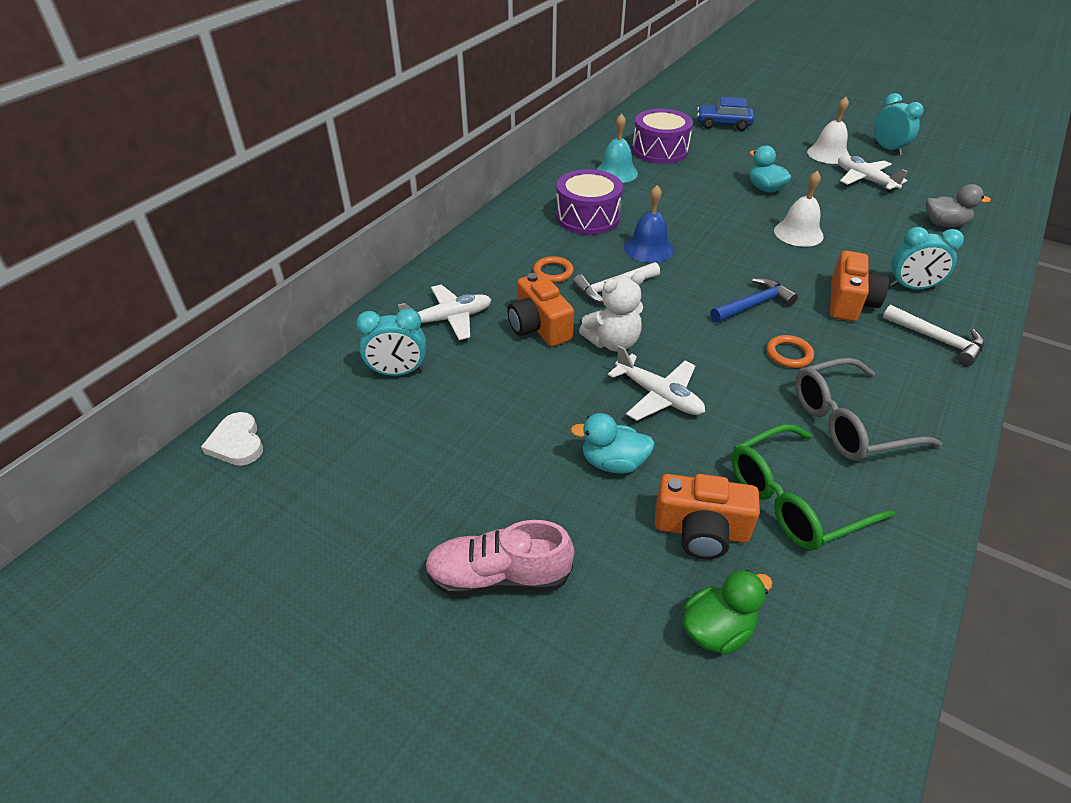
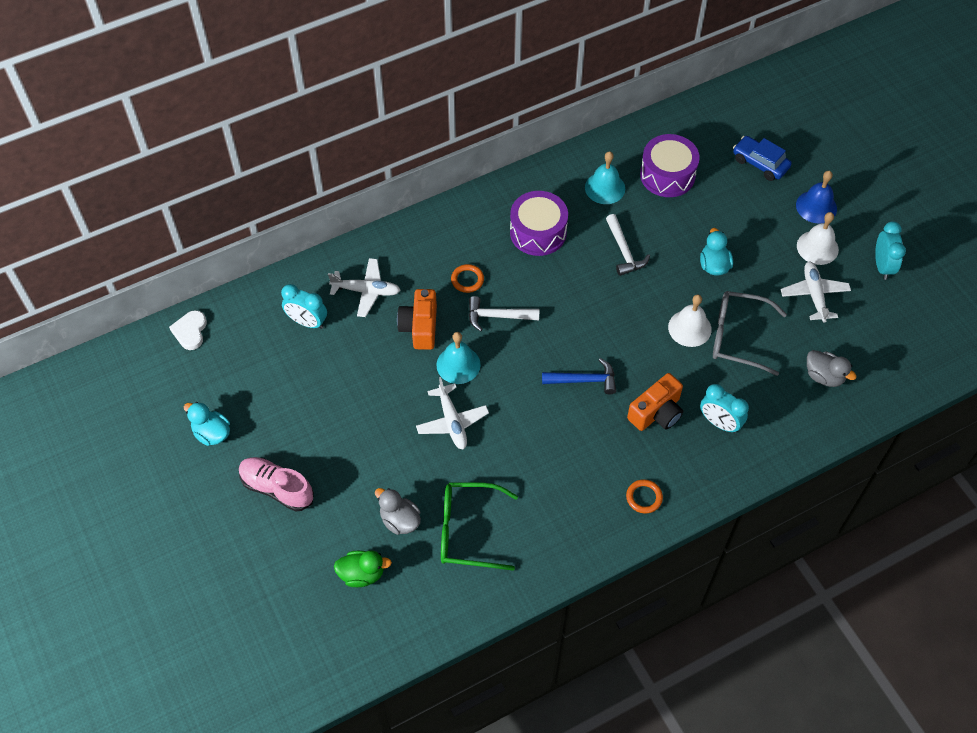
camera: 30 degrees right, 15 degrees up
(613, 342) = (458, 364): white teddy bear -> turquoise bell
(613, 462) = (386, 453): turquoise duck -> turquoise duck (212, 433)
(648, 248) = (556, 288): blue bell -> blue bell (816, 206)
(701, 531) = (400, 520): orange camera -> grey duck
(789, 354) = (566, 433): orange ring -> orange ring (644, 497)
(848, 422) = (552, 502): grey glasses -> grey glasses (738, 337)
(937, 340) = (683, 475): white hammer -> white hammer (624, 251)

